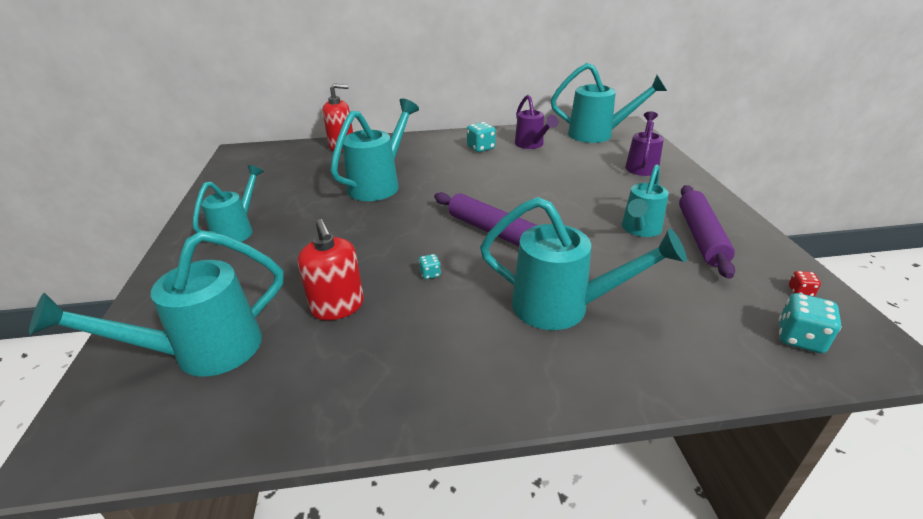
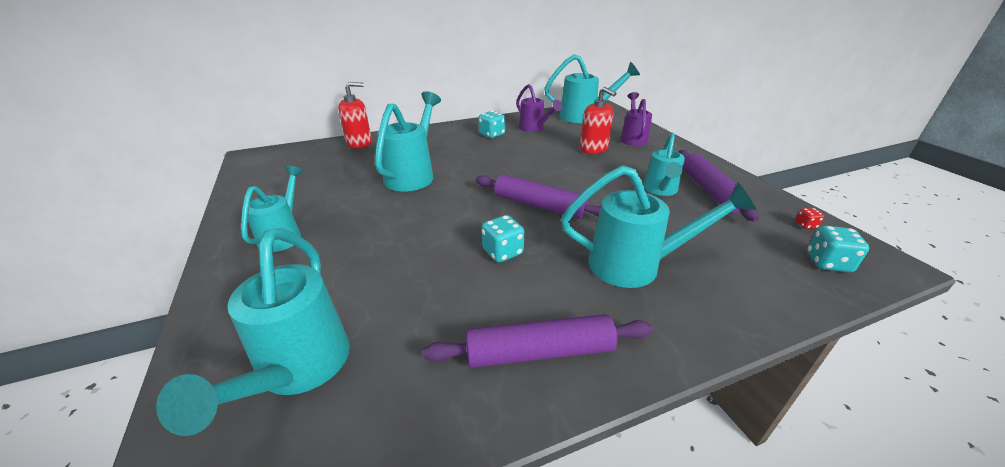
camera: 15 degrees left, 0 degrees up
(202, 352) = (298, 371): turquoise watering can -> turquoise watering can turned 45 degrees counterclockwise
(337, 306) = (427, 297): red soap dispenser -> red soap dispenser (593, 148)
(417, 375) = (539, 352): none -> purple rolling pin
(430, 274) = (502, 252): turquoise dice -> turquoise dice, size x1.87

